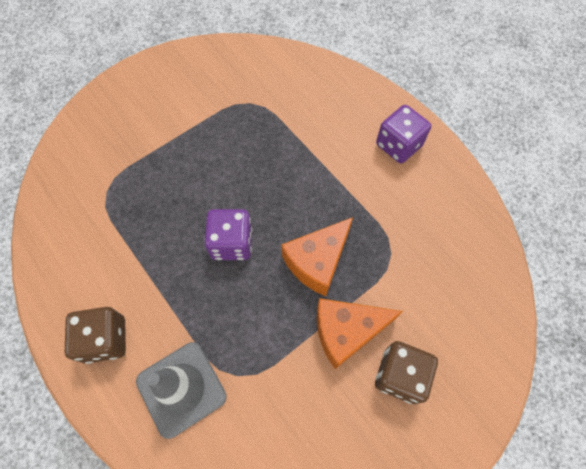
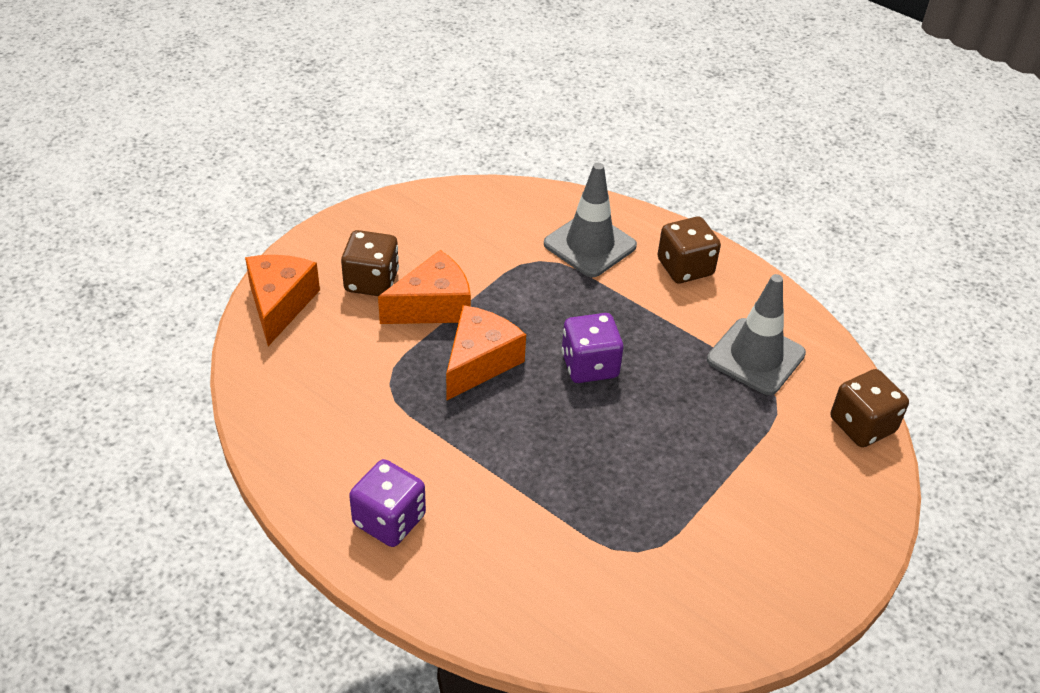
camera: 165 degrees right, 20 degrees down
(61, 159) = (862, 425): none -> brown dice
(100, 229) = (755, 357): none -> grey traffic cone
(484, 359) = (280, 304): none -> orange cheese

